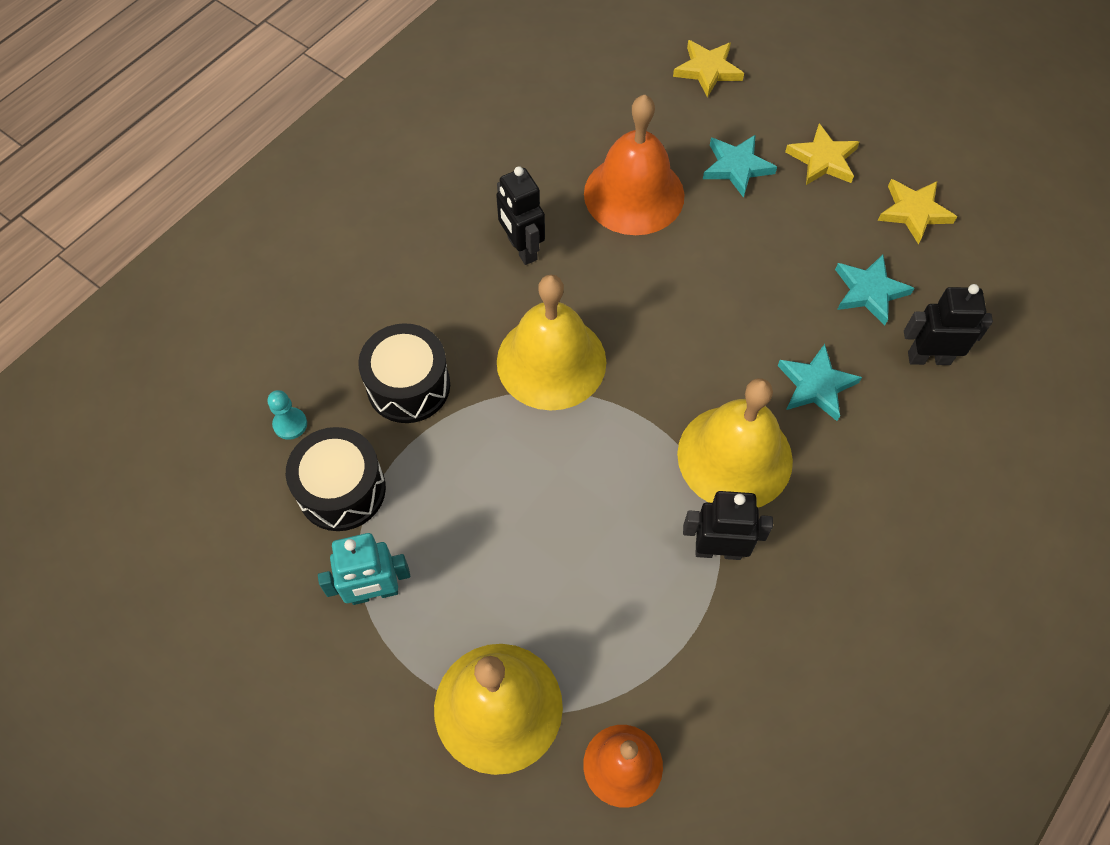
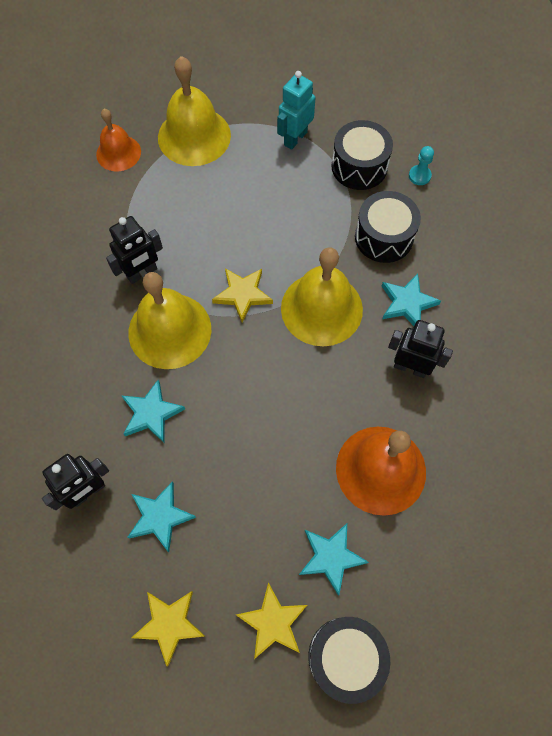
camera: 140 degrees right, 5 degrees up
(460, 304) = (407, 303): none -> turquoise star
(707, 70) = (433, 647): yellow star -> yellow star (243, 295)
(781, 106) = (345, 657): none -> black drum

